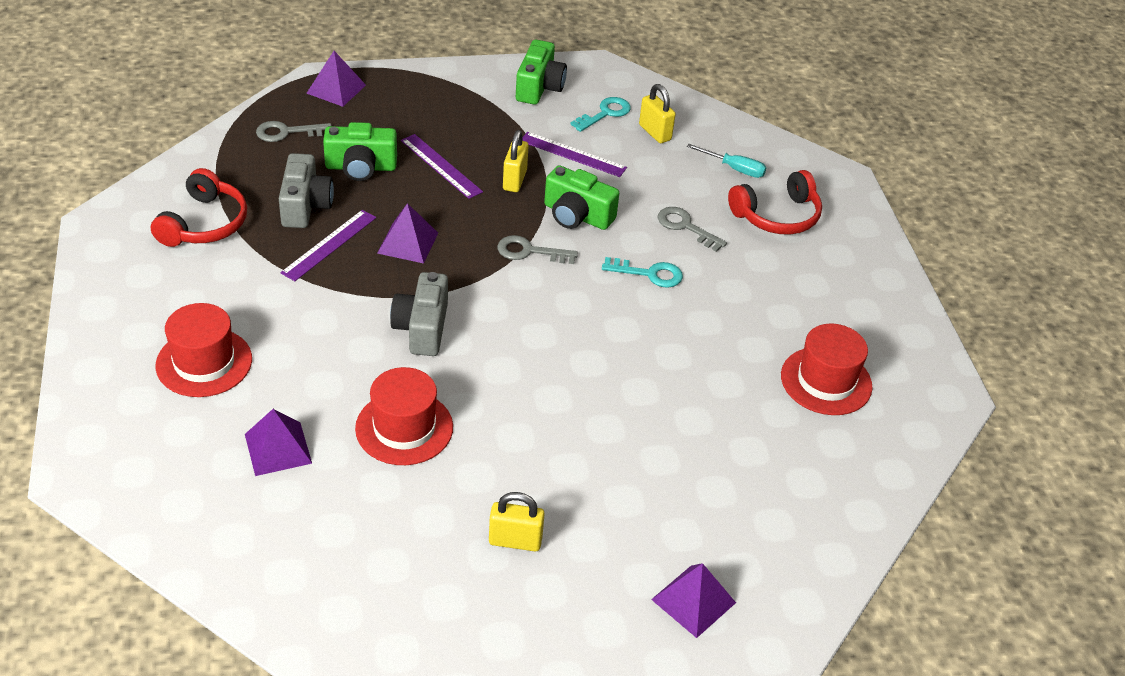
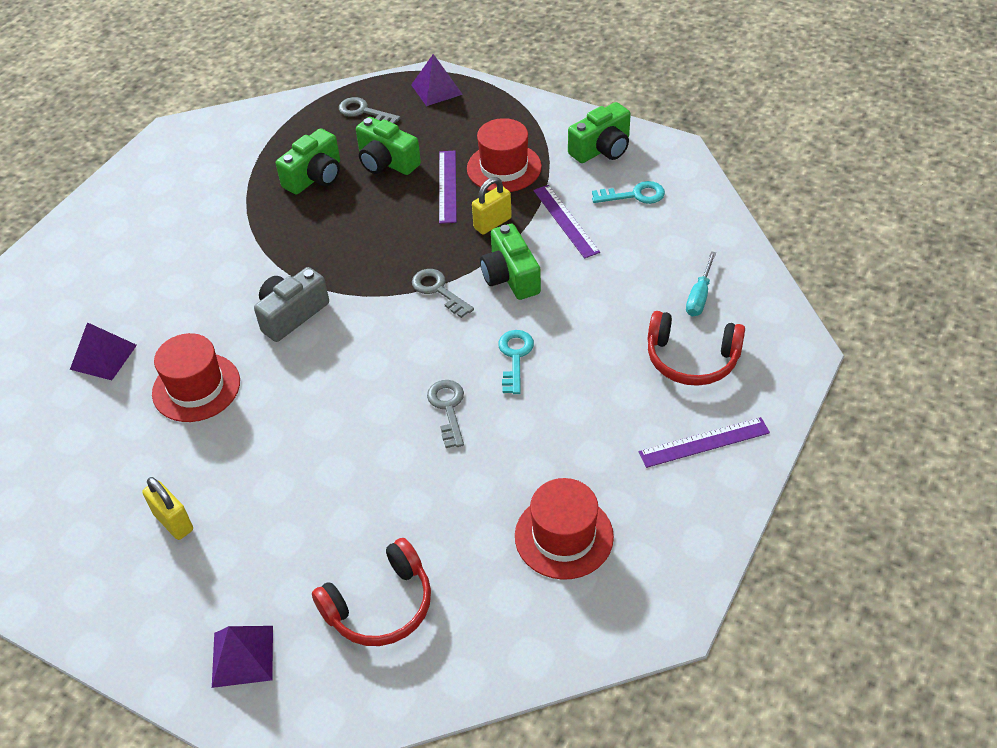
camera: 45 degrees right, 5 degrees up
(204, 223) = (235, 161): red headphones -> red headphones (380, 606)
(204, 362) = (127, 267): red hat -> red hat (504, 168)
(305, 205) = (315, 177): grey camera -> green camera
(329, 245) = (298, 216): purple ruler -> purple ruler (704, 442)
(407, 242) = (355, 239): purple pyramid -> none
(649, 274) = (515, 357): turquoise key -> turquoise key turned 135 degrees counterclockwise
(655, 132) = (661, 231): yellow padlock -> none
(685, 227) = (593, 330): grey key -> grey key (448, 408)
(734, 169) = (699, 296): turquoise screwdriver -> turquoise screwdriver turned 45 degrees clockwise

